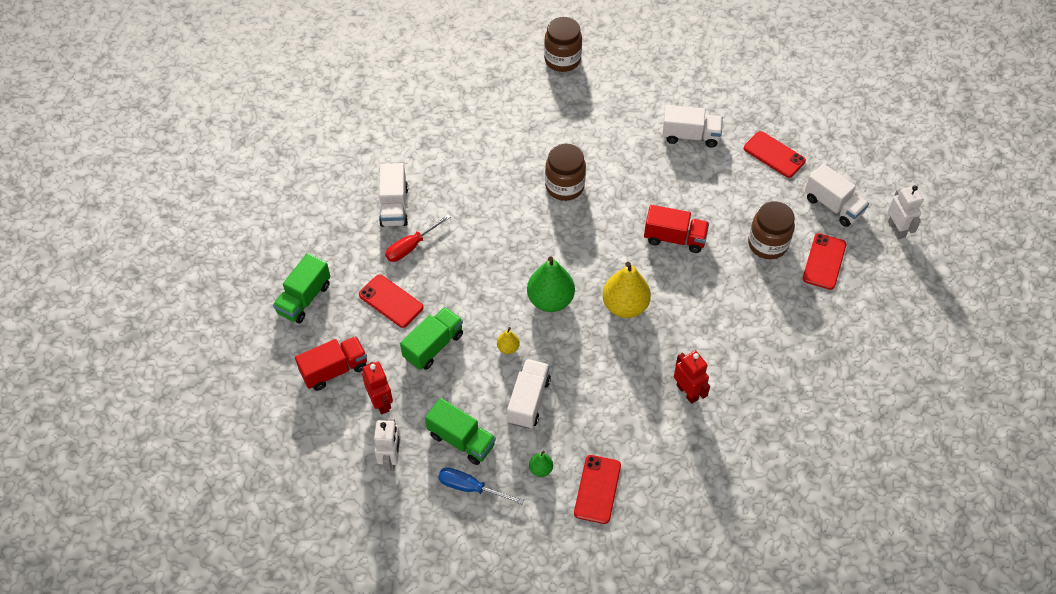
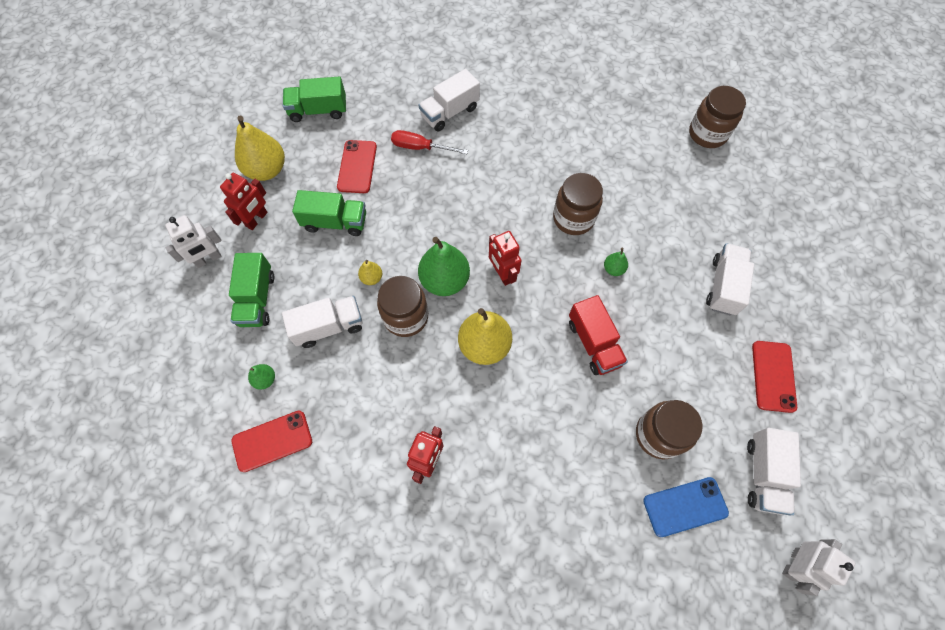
camera: 55 degrees right, 10 degrees up
(334, 370) = (266, 170): red truck -> yellow pear
(471, 488) = (214, 335): blue screwdriver -> none
(561, 343) = (406, 317): none -> brown jar
(575, 259) = (502, 274): none -> red robot
(626, 189) = (613, 269): none -> green pear
(690, 136) = (723, 286): white truck -> white truck turned 135 degrees counterclockwise
(824, 261) = (685, 506): red phone -> blue phone

